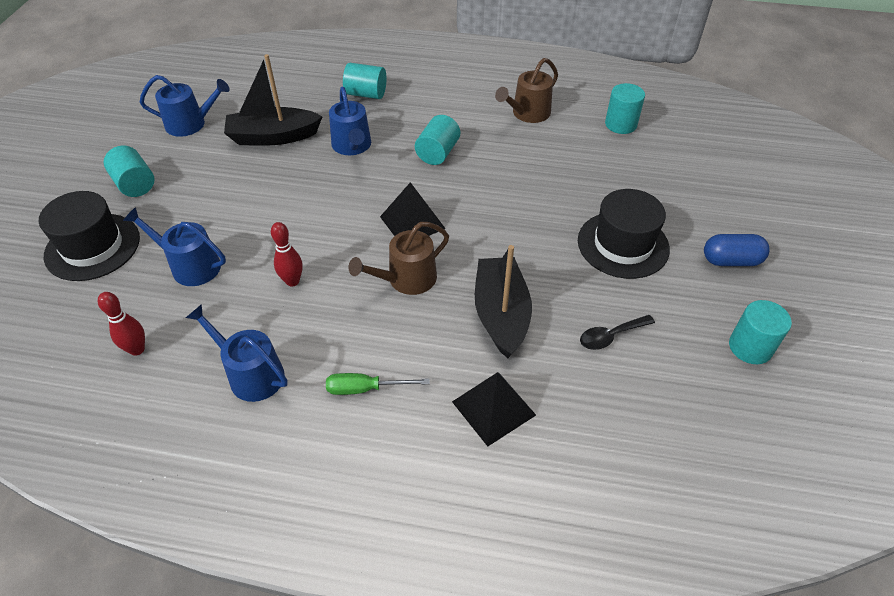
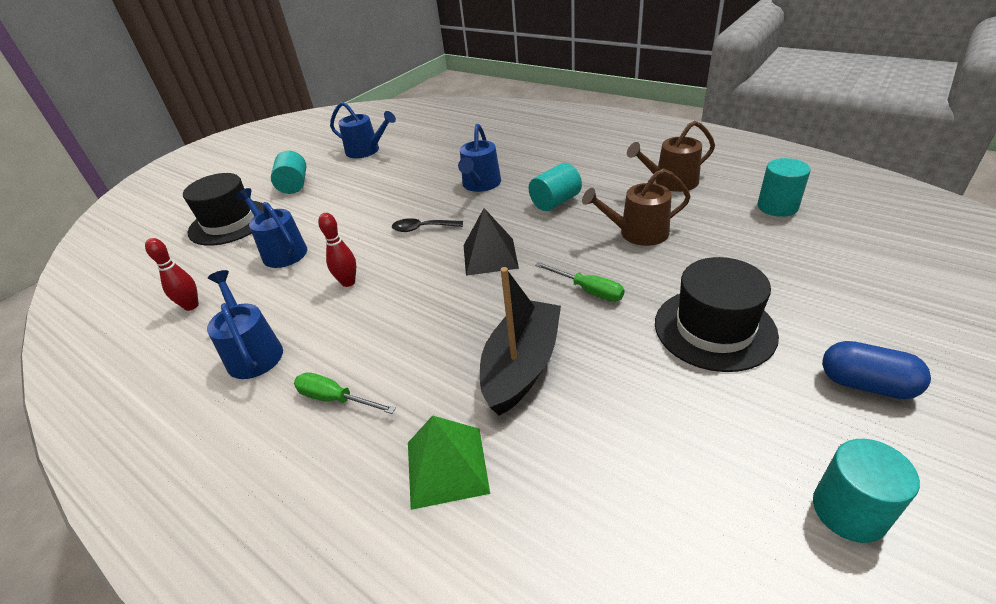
camera: 30 degrees right, 10 degrees down
(273, 137) = (420, 168): black boat -> none
(366, 94) = (521, 147): turquoise cylinder -> none
(406, 279) = (449, 306): brown watering can -> brown watering can (638, 233)
(493, 408) = (446, 466): black pyramid -> green pyramid
(515, 235) = (588, 290): none -> green screwdriver
(611, 336) = (641, 429): black spoon -> black spoon (422, 228)

